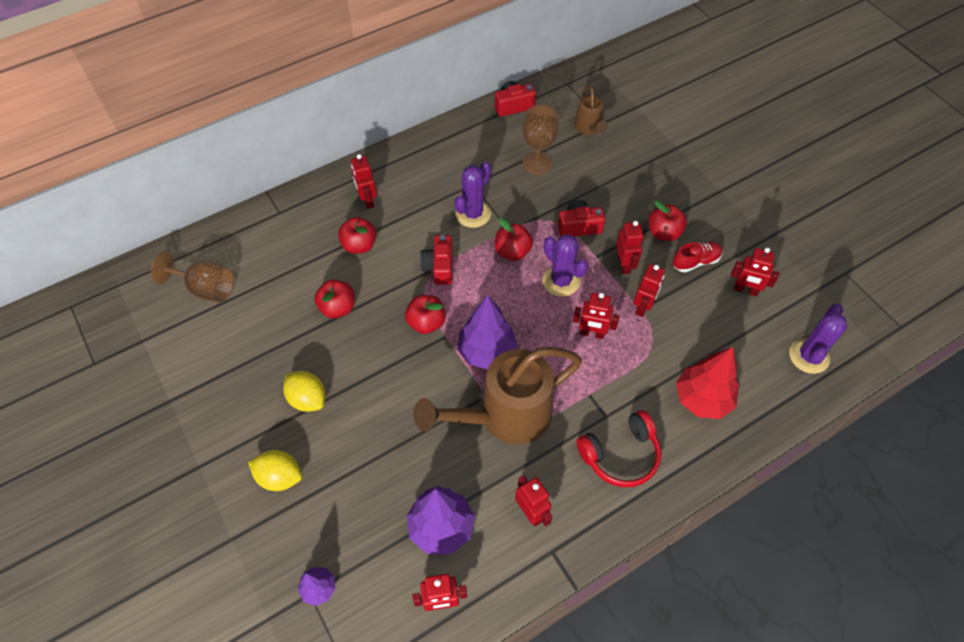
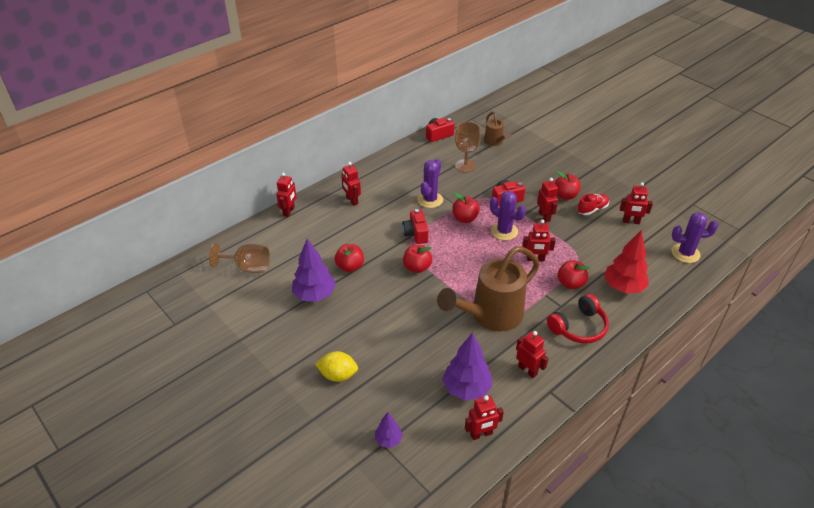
camera: 10 degrees left, 15 degrees down
(307, 399) = (344, 324): yellow lemon -> none
(359, 245) = (354, 228): red apple -> red apple (570, 283)
(486, 351) = (465, 279): purple tree -> purple tree (314, 295)
(643, 307) = (565, 239): red robot -> red robot (289, 211)
(809, 356) = (685, 253): purple cactus -> purple cactus turned 75 degrees clockwise

